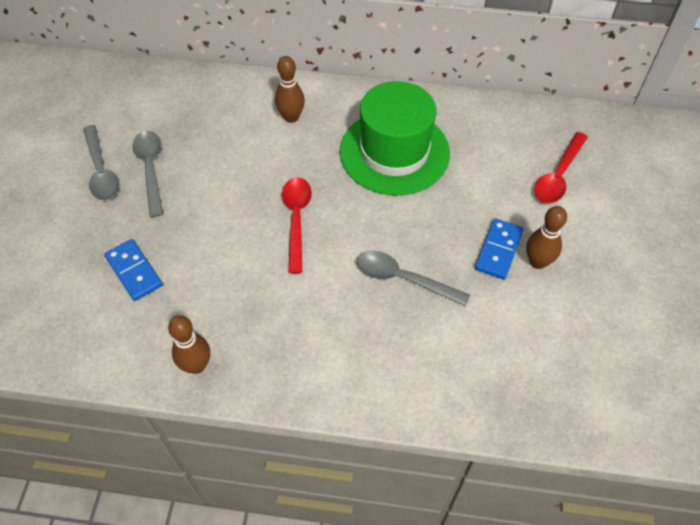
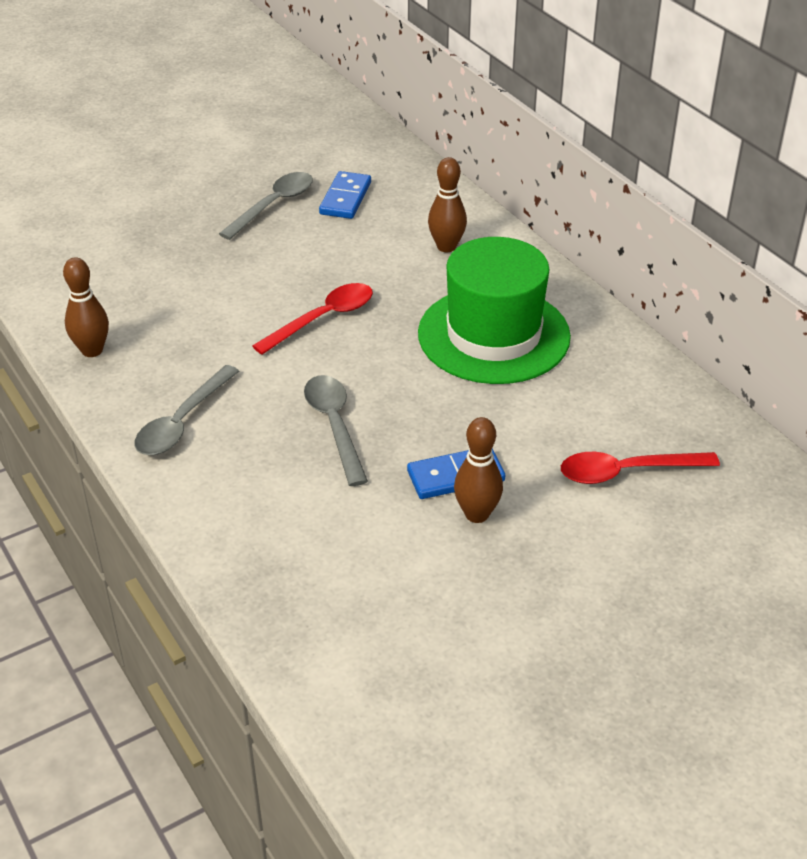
camera: 50 degrees right, 15 degrees down
(101, 171) = (237, 181): grey spoon -> grey spoon (182, 421)
(134, 271) = (152, 261): blue domino -> blue domino (345, 198)

